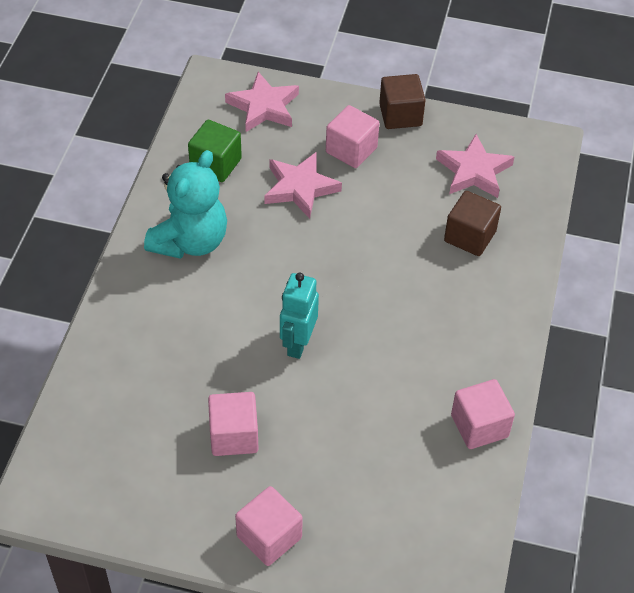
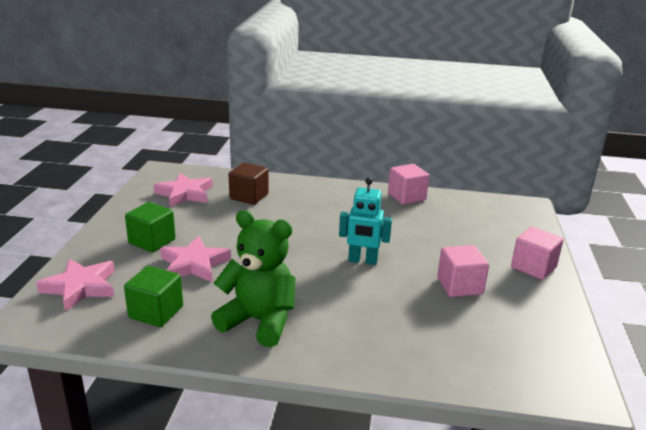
camera: 95 degrees left, 25 degrees down
(190, 241) = (259, 321): turquoise teddy bear -> green teddy bear
(351, 150) = (152, 241): pink cube -> green cube
(400, 115) = (115, 220): brown cube -> none

